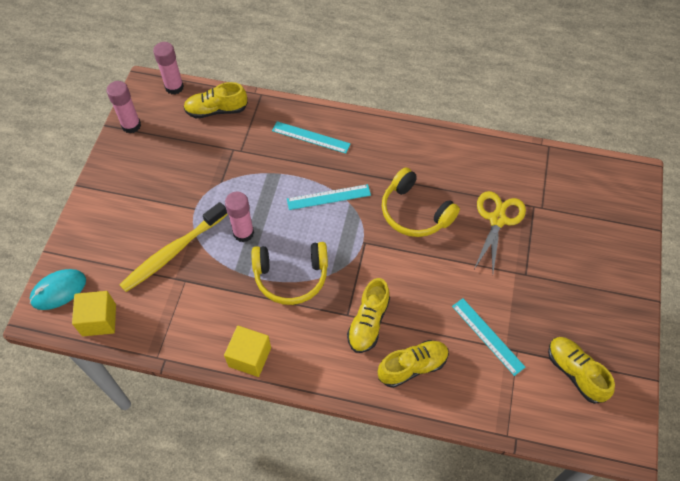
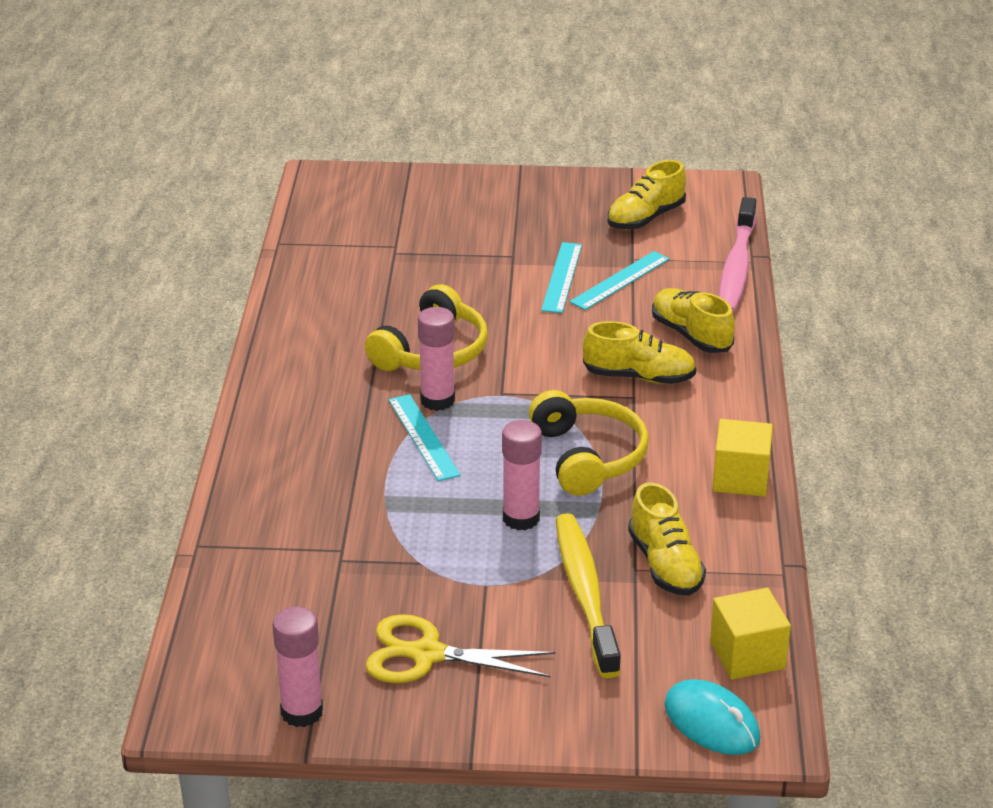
camera: 100 degrees left, 25 degrees down
(173, 252) = (585, 593): yellow toothbrush -> yellow toothbrush turned 135 degrees counterclockwise
(174, 87) = (188, 669): pink glue stick -> pink glue stick (437, 400)
(216, 110) = (246, 597): yellow shoe -> yellow shoe (665, 565)
(311, 137) = (296, 471): turquoise ruler -> turquoise ruler (561, 277)
(497, 219) = (426, 280): yellow scissors -> yellow scissors (427, 654)
(500, 422) = (737, 267): none -> pink toothbrush

